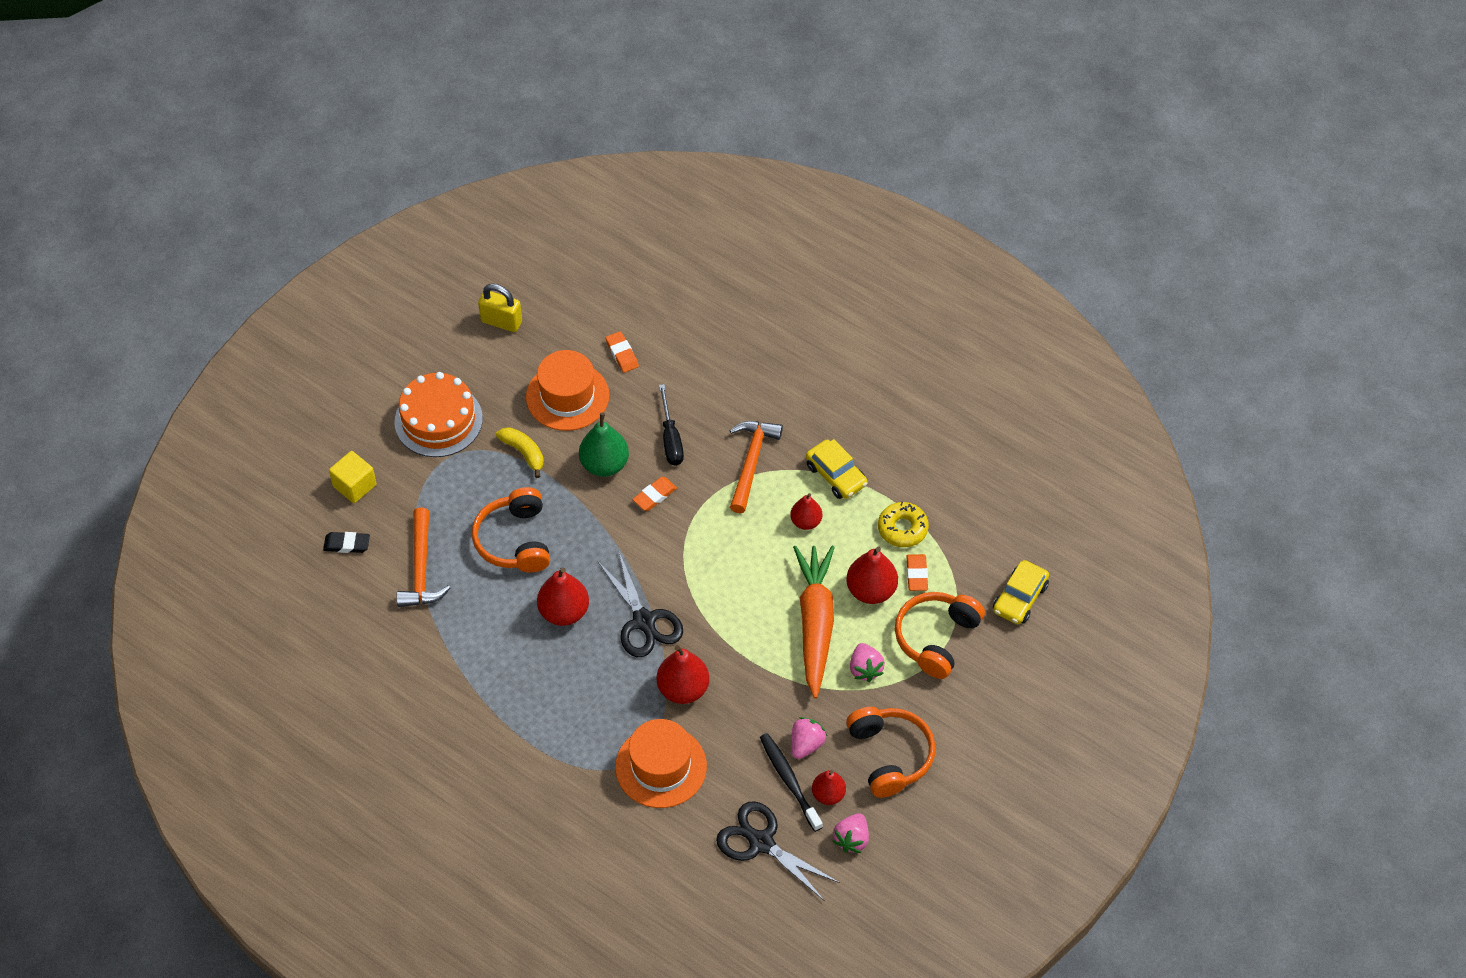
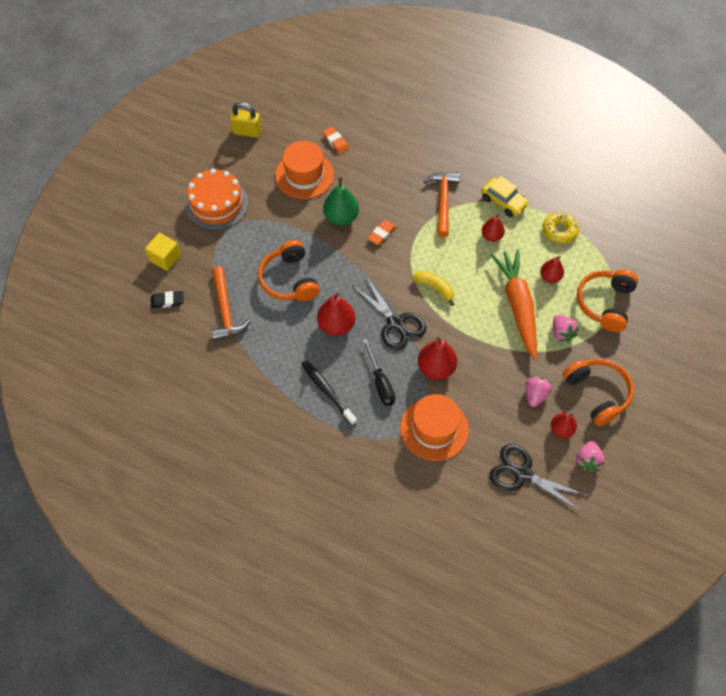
camera: 10 degrees left, 5 degrees up
(524, 453) = (282, 218): yellow banana -> yellow banana (435, 288)
(671, 439) = (383, 193): black screwdriver -> black screwdriver (380, 383)
(789, 781) = (530, 424): black toothbrush -> black toothbrush (327, 391)
(871, 590) = (550, 277): red pear -> red pear, size x0.63
(916, 574) = (578, 261): orange eraser -> none
(1020, 598) = (654, 267): yellow car -> none

